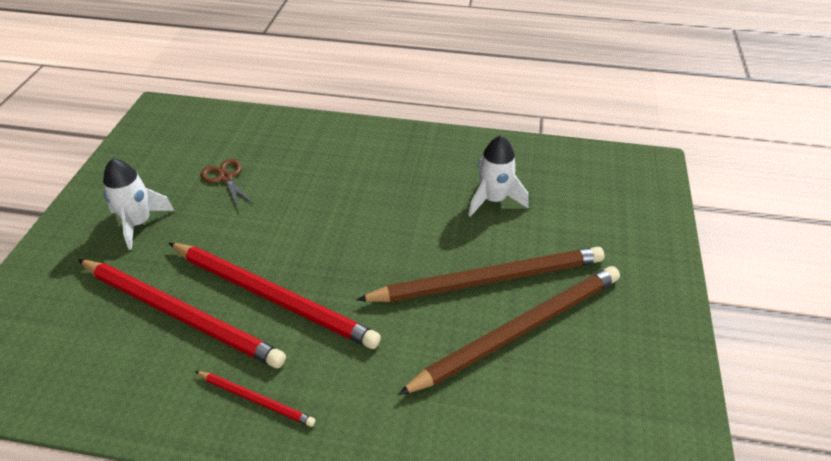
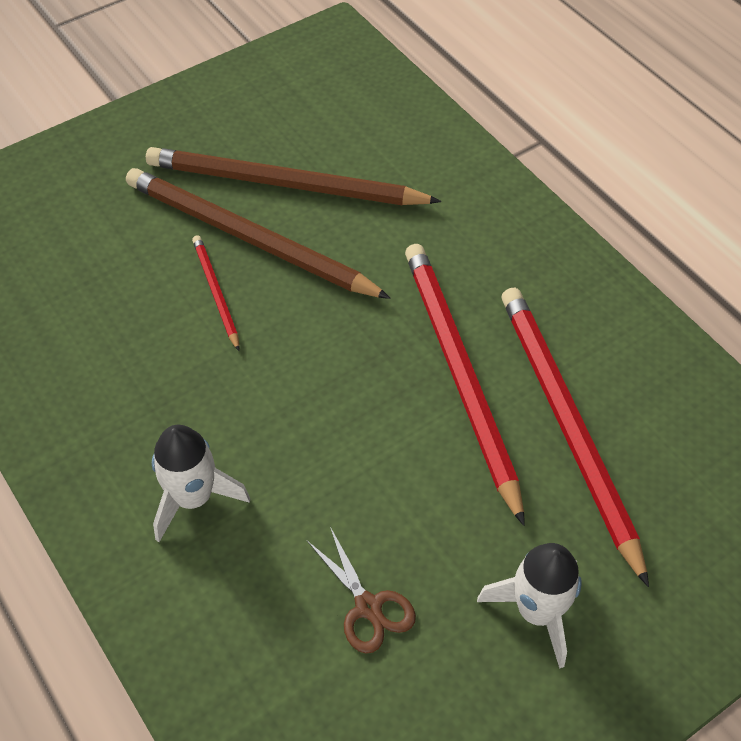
camera: 135 degrees left, 10 degrees up
(226, 178) = (368, 606): brown scissors -> brown scissors turned 45 degrees counterclockwise
(256, 400) = (554, 288): red pencil -> red pencil (216, 292)
(493, 200) = (121, 309): white rocket -> white rocket (193, 497)

